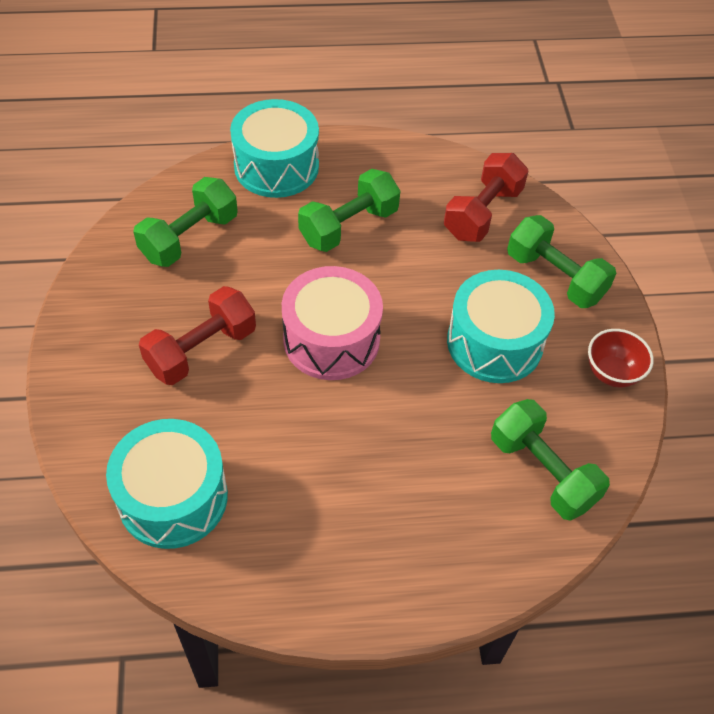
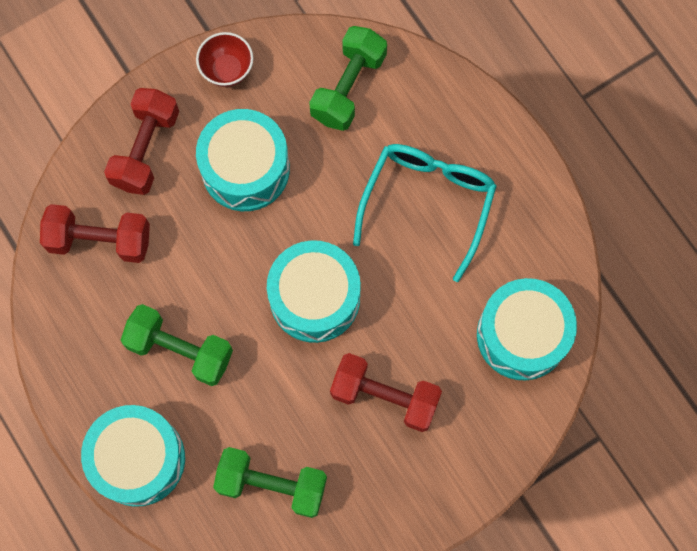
camera: 115 degrees left, 20 degrees up
(331, 339) = (315, 298): pink drum -> turquoise drum
(369, 482) = (427, 203): none -> turquoise glasses
(555, 277) = (146, 149): green dumbbell -> red dumbbell

